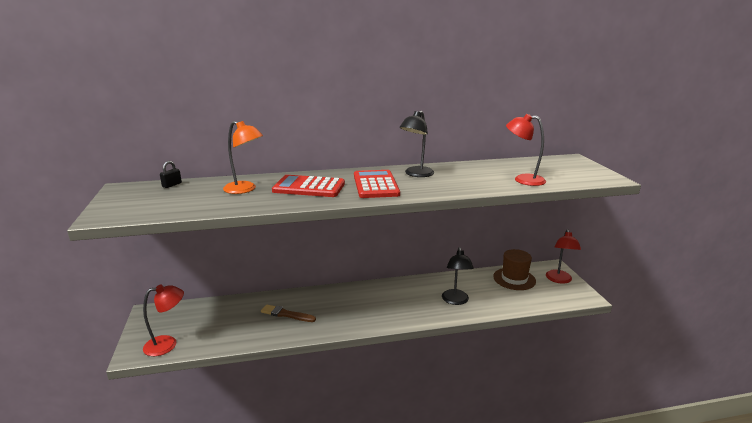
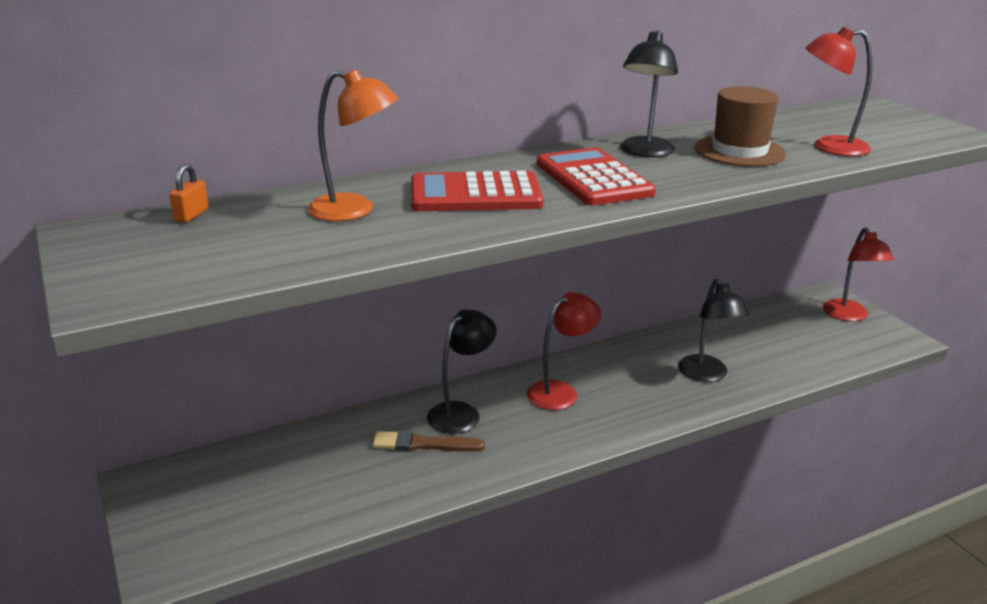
camera: 15 degrees left, 5 degrees up
(167, 344) = (223, 540): red lamp -> red lamp (560, 392)
(172, 185) = (191, 215): black padlock -> orange padlock
(314, 301) = (461, 412): none -> black lamp
(514, 279) = (779, 323): brown hat -> brown hat (739, 151)

